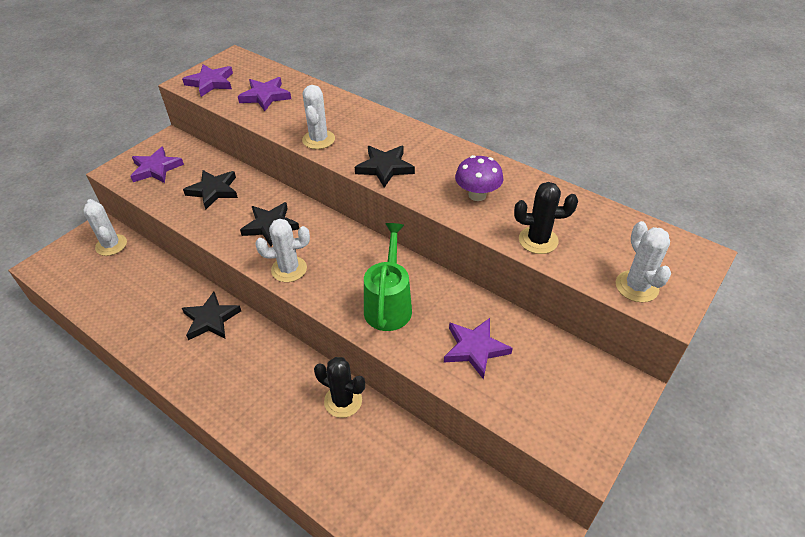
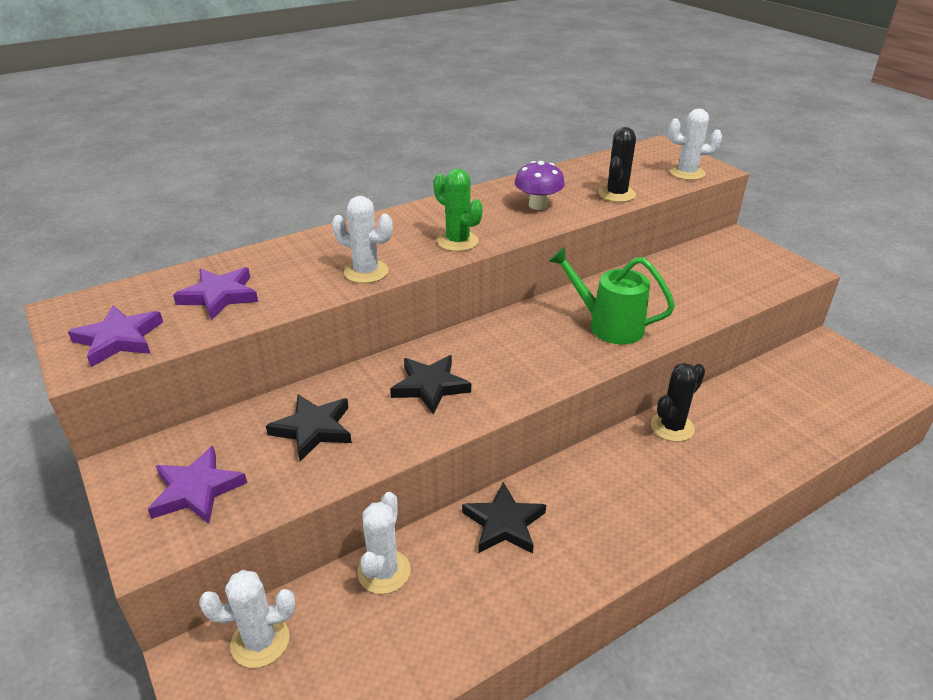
camera: 70 degrees left, 10 degrees down
(289, 269) = (520, 383): white cactus -> white cactus (384, 572)
(385, 168) = (457, 241): black star -> green cactus
(475, 349) = (681, 291): purple star -> none

